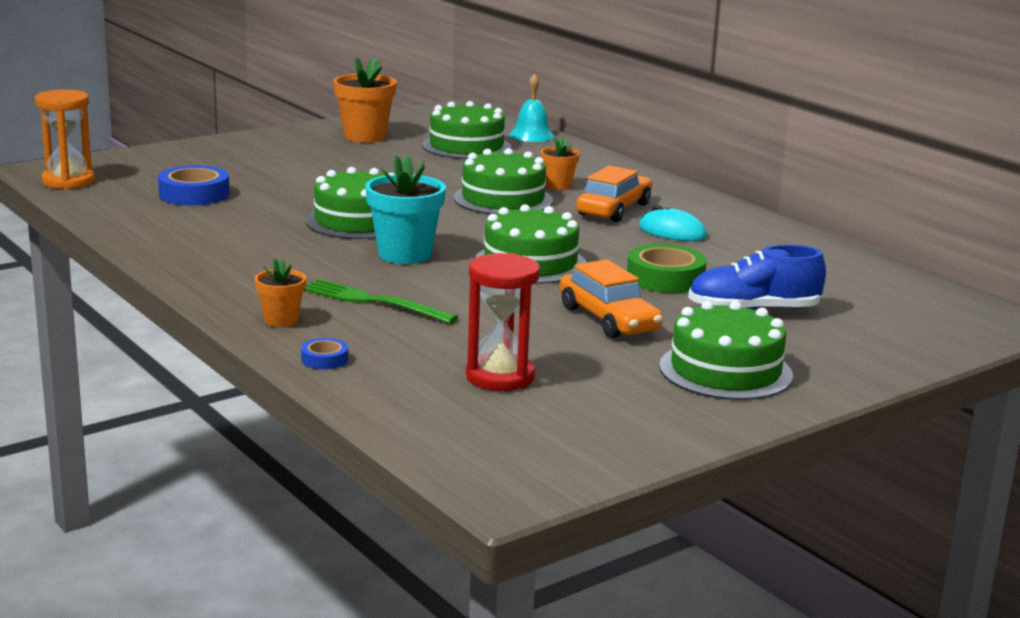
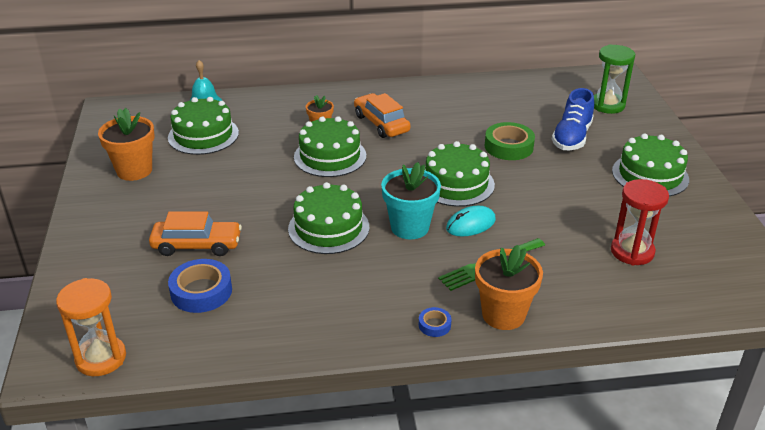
camera: 60 degrees left, 15 degrees up
(281, 320) = (503, 314): orange flower pot -> orange flower pot, size x1.77
(324, 359) = (579, 313): blue tape -> blue tape (434, 325)
(608, 319) = (562, 186): orange car -> orange car (197, 245)
(672, 232) = (435, 118): turquoise mouse -> turquoise mouse (470, 224)
(893, 323) = (607, 105): none -> green hourglass

